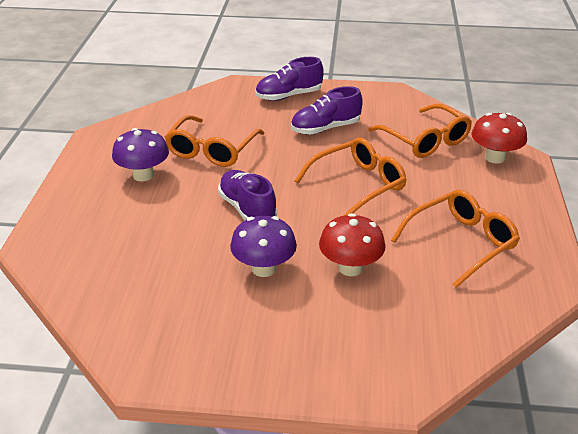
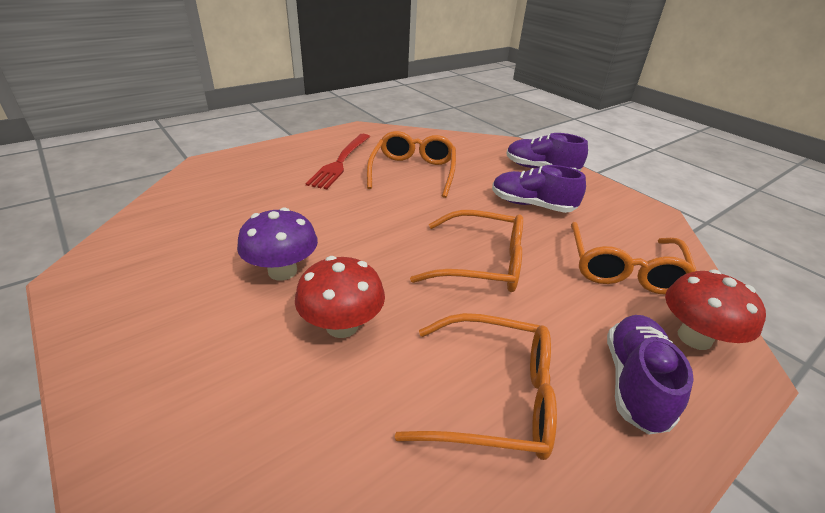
camera: 45 degrees right, 0 degrees up
(143, 175) = (340, 162): purple mushroom -> red fork
(212, 150) = (413, 172): orange glasses -> orange glasses turned 120 degrees clockwise
(247, 209) = (358, 222): purple shoe -> purple shoe (634, 383)

